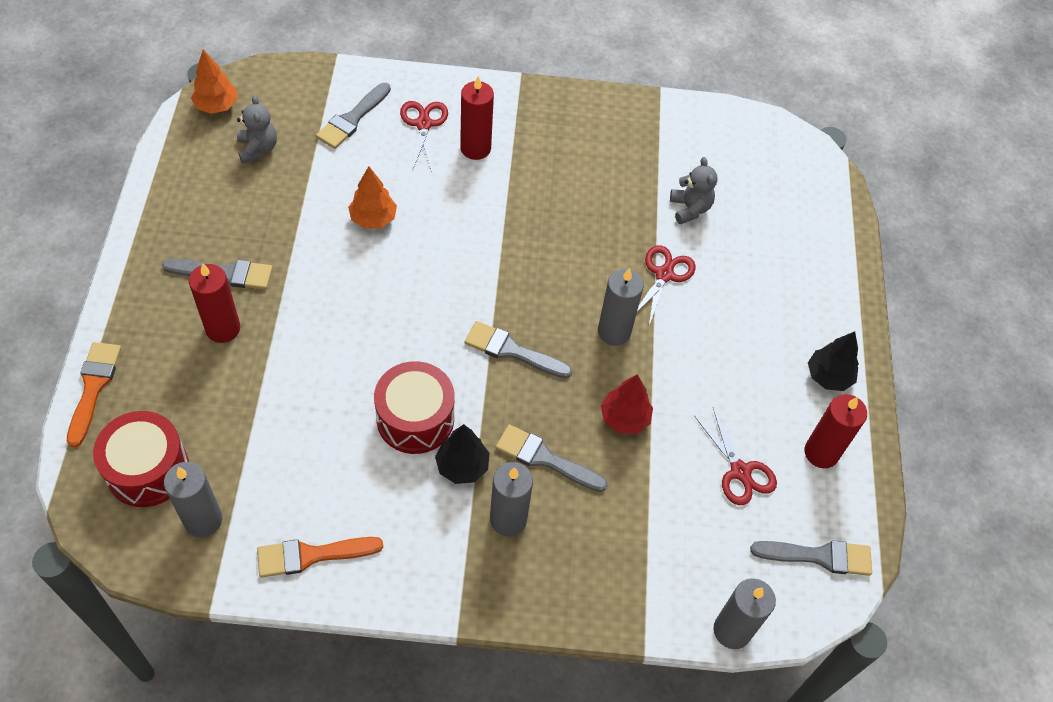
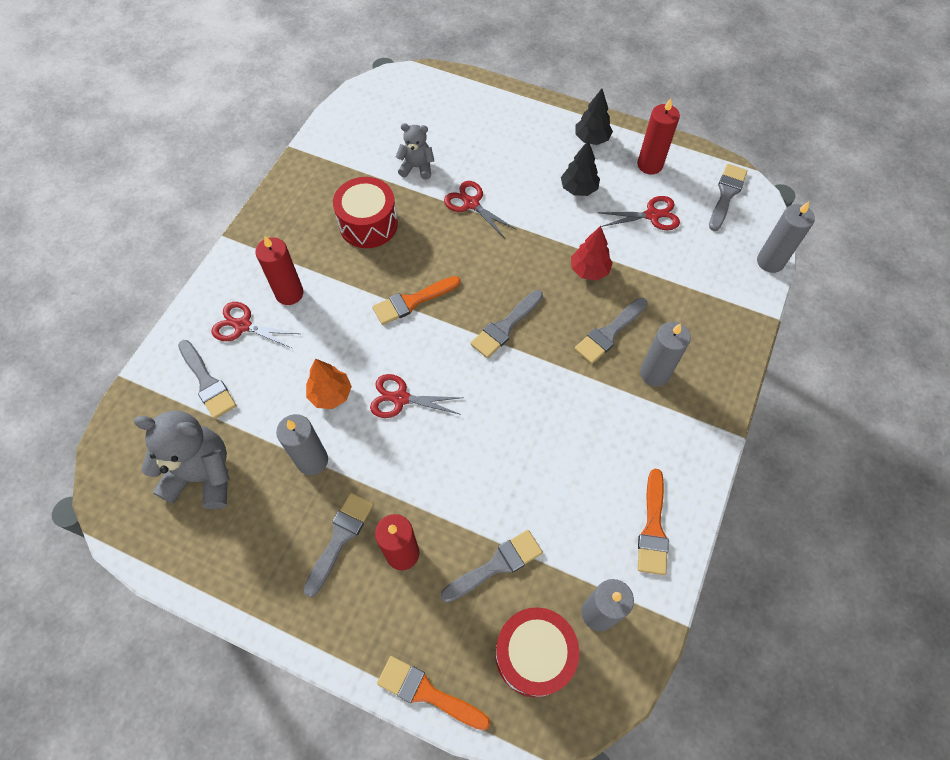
camera: 65 degrees left, 5 degrees up
(217, 106) = (128, 502): orange tree -> none
(231, 413) = (496, 565): none -> grey brush
(258, 149) = (203, 475): grey teddy bear -> grey teddy bear, size x1.76
(389, 279) = (400, 398): none -> red scissors
(415, 418) = (547, 415): red drum -> red drum (368, 224)
(462, 466) = (600, 392): black tree -> black tree (578, 189)
(509, 255) = (412, 301): none -> orange brush
(614, 331) = (511, 252): grey candle -> grey candle (312, 460)

